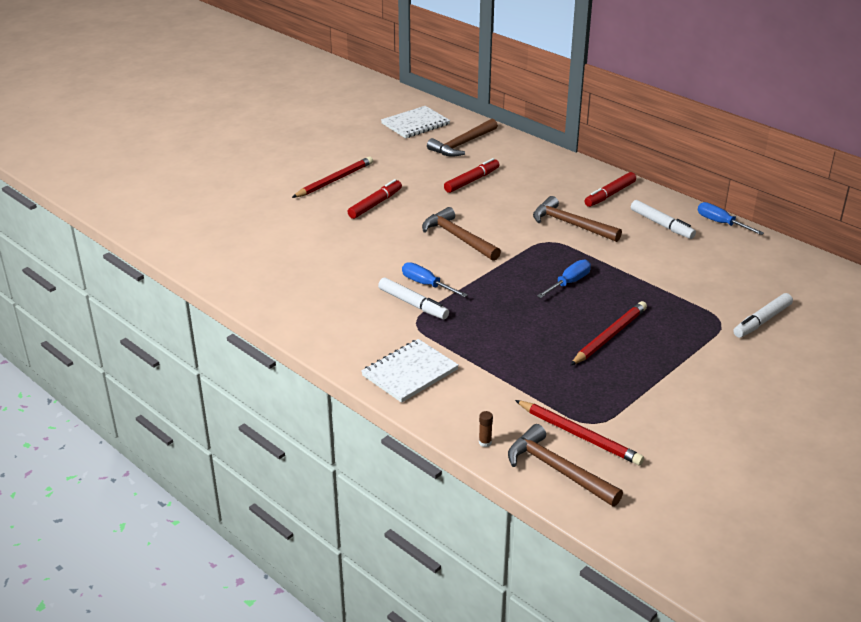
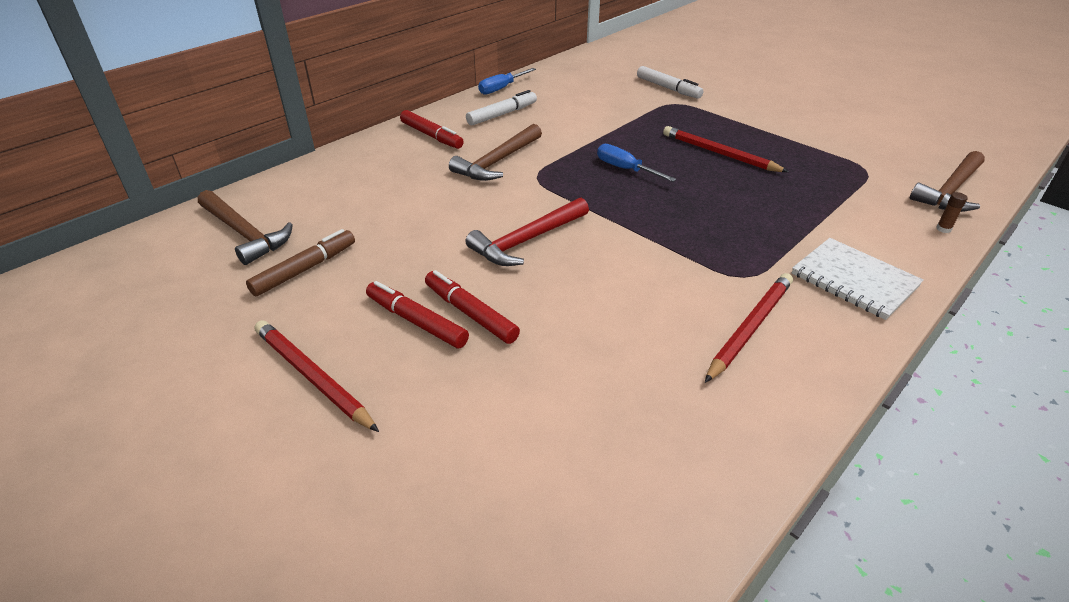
camera: 90 degrees left, 5 degrees up
(413, 304) = (701, 279): white marker -> none
(415, 124) = (137, 280): white notebook -> none
(425, 167) = (305, 269): none -> brown marker
(426, 284) = (650, 267): blue screwdriver -> none
(458, 237) = (526, 240): brown hammer -> red hammer
(471, 181) = (366, 227): red marker -> red marker (470, 313)
(579, 435) = (890, 177): red pencil -> red pencil (750, 328)

